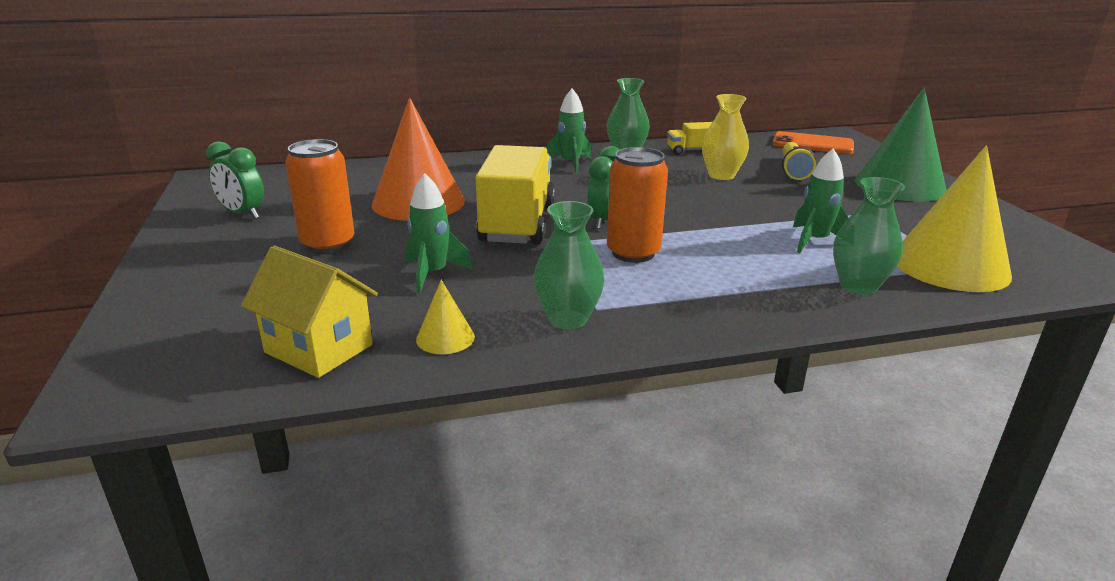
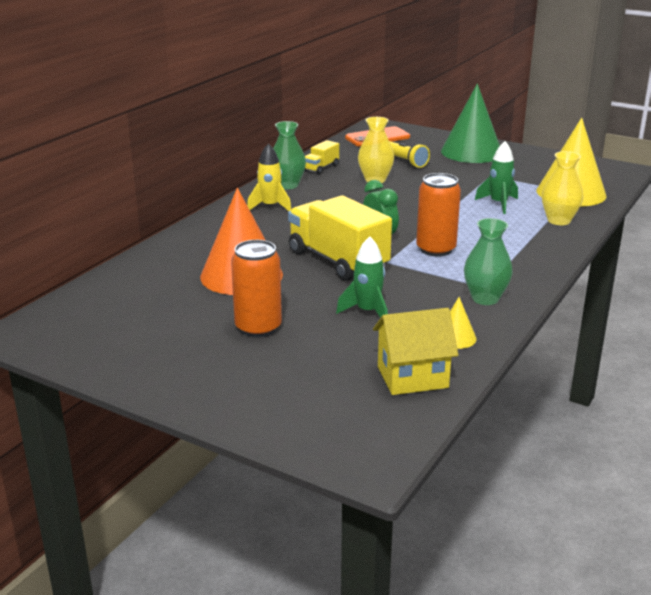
camera: 45 degrees left, 0 degrees up
(242, 214) = (138, 341): green clock -> none
(570, 164) = (270, 206): green rocket -> yellow rocket
(858, 286) = (559, 220): green vase -> yellow vase

